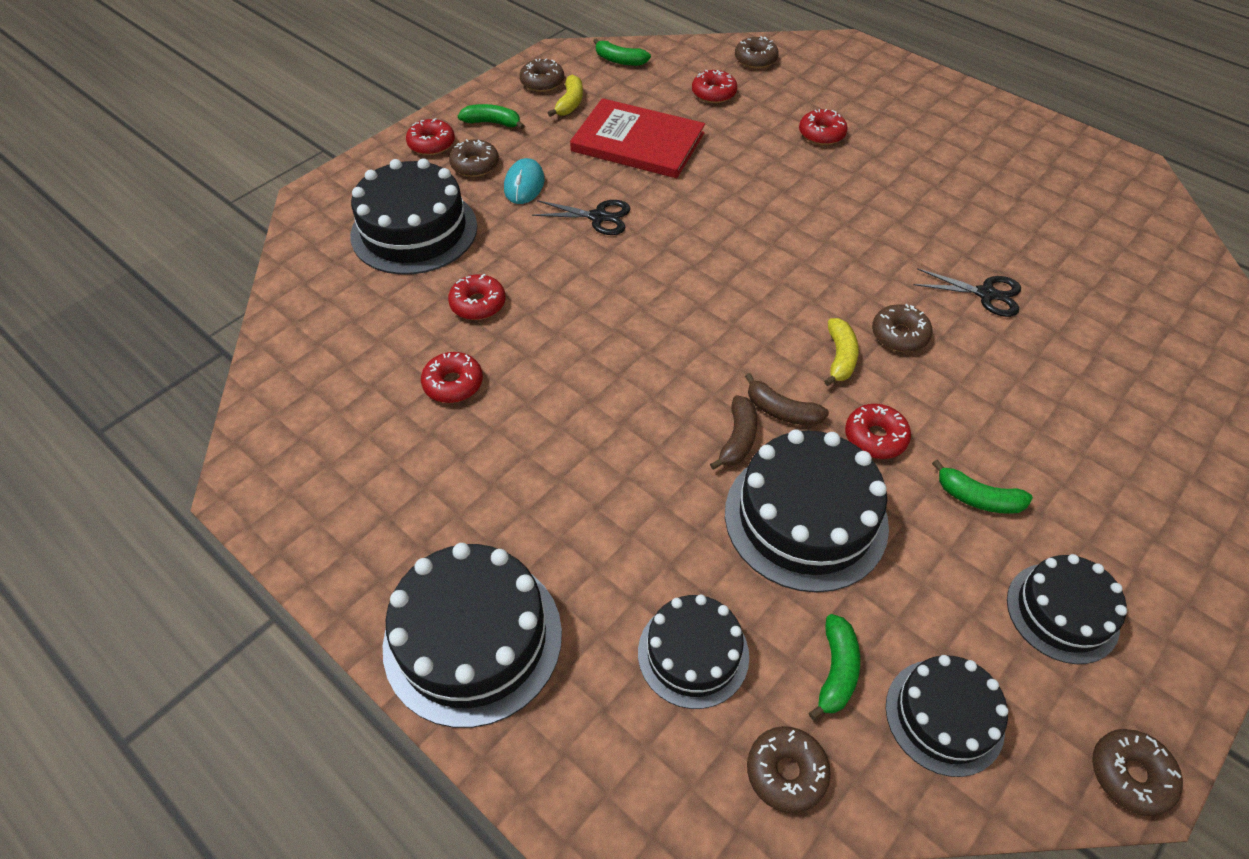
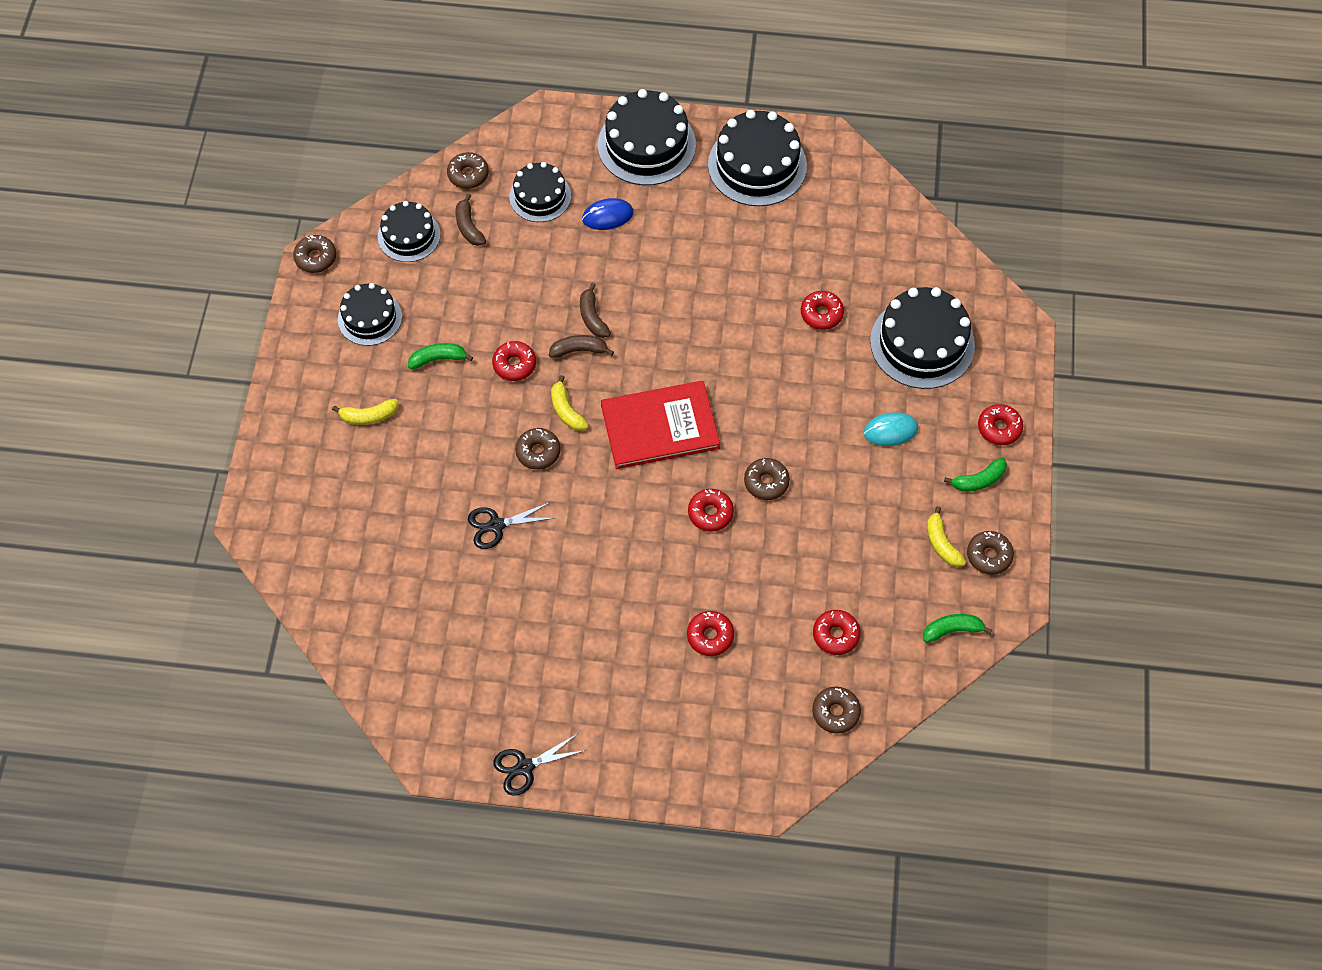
camera: 145 degrees right, 10 degrees up
(453, 384) = (781, 255): red donut -> red donut (710, 513)
(475, 165) = (945, 427): brown donut -> brown donut (766, 482)
(524, 185) = (890, 431): turquoise mouse -> turquoise mouse turned 75 degrees counterclockwise
(599, 217) = (810, 433): black scissors -> black scissors (525, 767)
(618, 560) = (607, 216): none -> blue mouse
(638, 142) = (848, 530): red book -> red book (660, 426)
(805, 518) = (526, 292): black cake -> black cake (757, 165)
(836, 671) = (468, 226): green banana -> brown banana
(1107, 477) = (369, 416): none -> yellow banana

